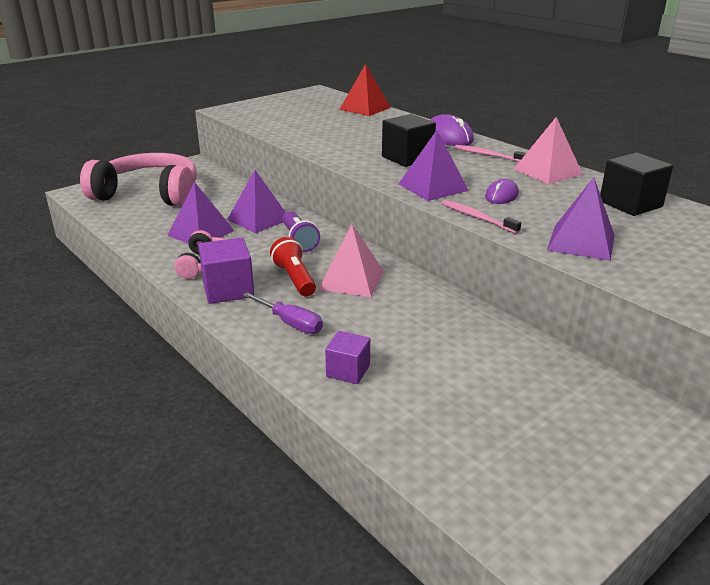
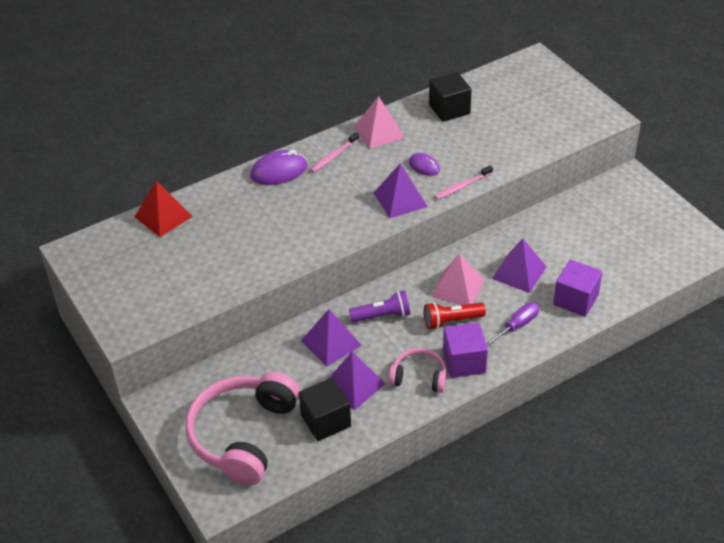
camera: 80 degrees left, 15 degrees up
(348, 371) = (575, 300): purple cube -> purple cube, size x1.57
(407, 158) = (329, 205): black cube -> black cube (326, 421)
(581, 242) = (507, 147): purple pyramid -> purple pyramid (519, 272)

